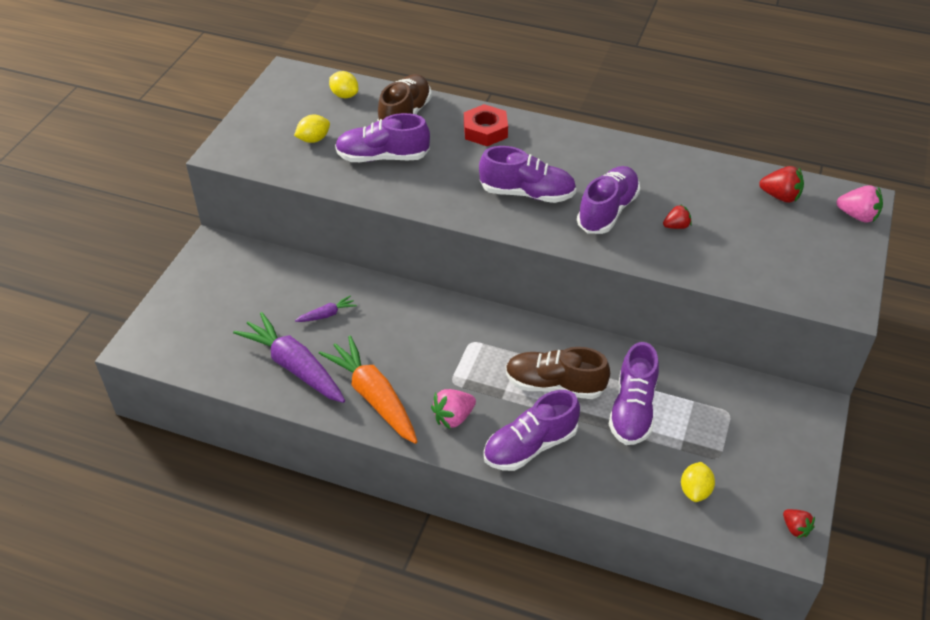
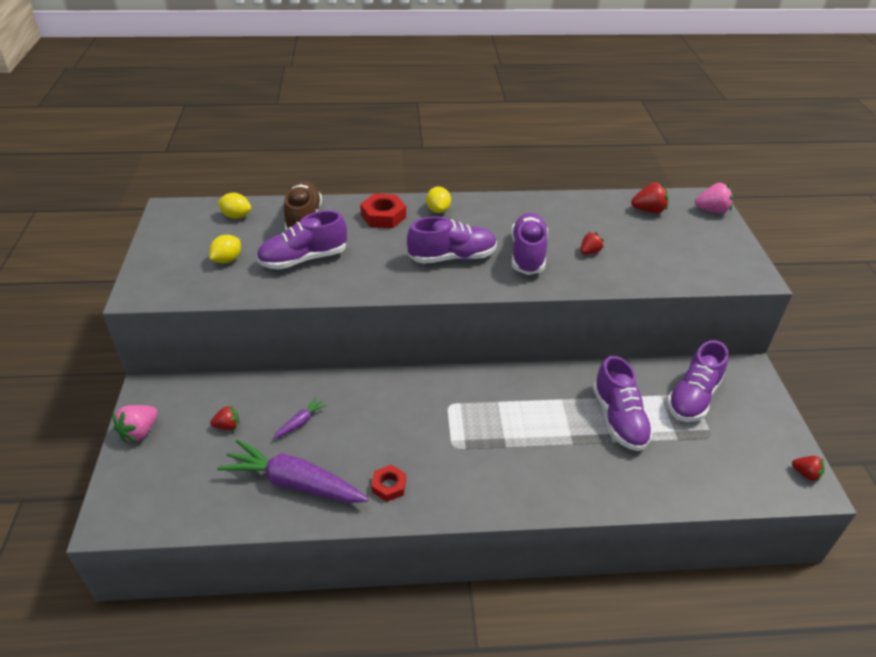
camera: 25 degrees left, 5 degrees down
(263, 297) = (227, 426): none -> red strawberry
(373, 397) = (389, 486): orange carrot -> red nut
(453, 417) = (474, 479): pink strawberry -> pink strawberry (139, 432)
(530, 446) = (557, 481): purple shoe -> purple shoe (693, 397)
(554, 385) = (543, 419): brown shoe -> none
(695, 490) = (712, 471): yellow lemon -> yellow lemon (438, 210)

